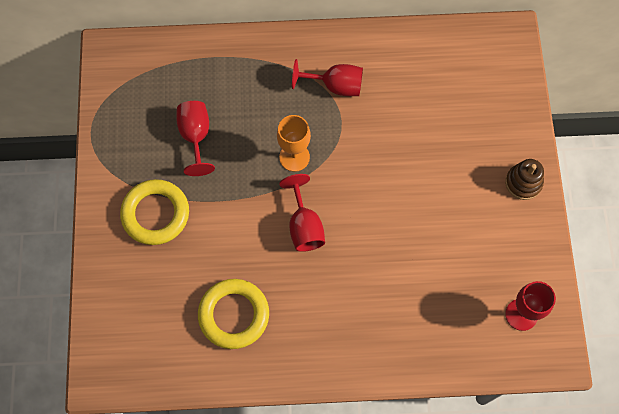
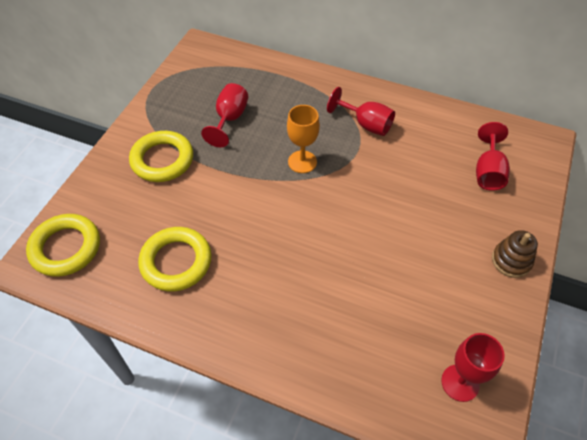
camera: 25 degrees right, 15 degrees down
(122, 348) = (66, 248): none -> yellow ring
(304, 226) = (281, 216): red goblet -> red goblet (488, 172)

